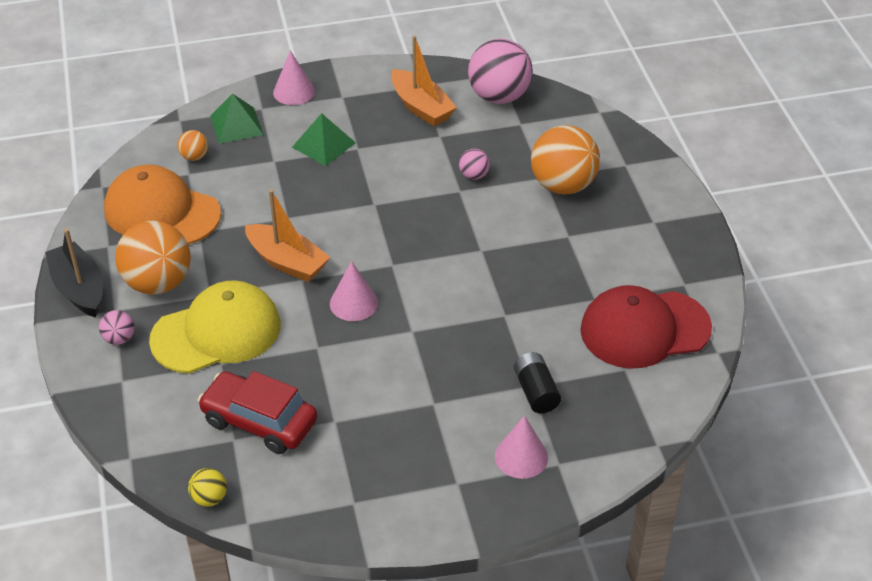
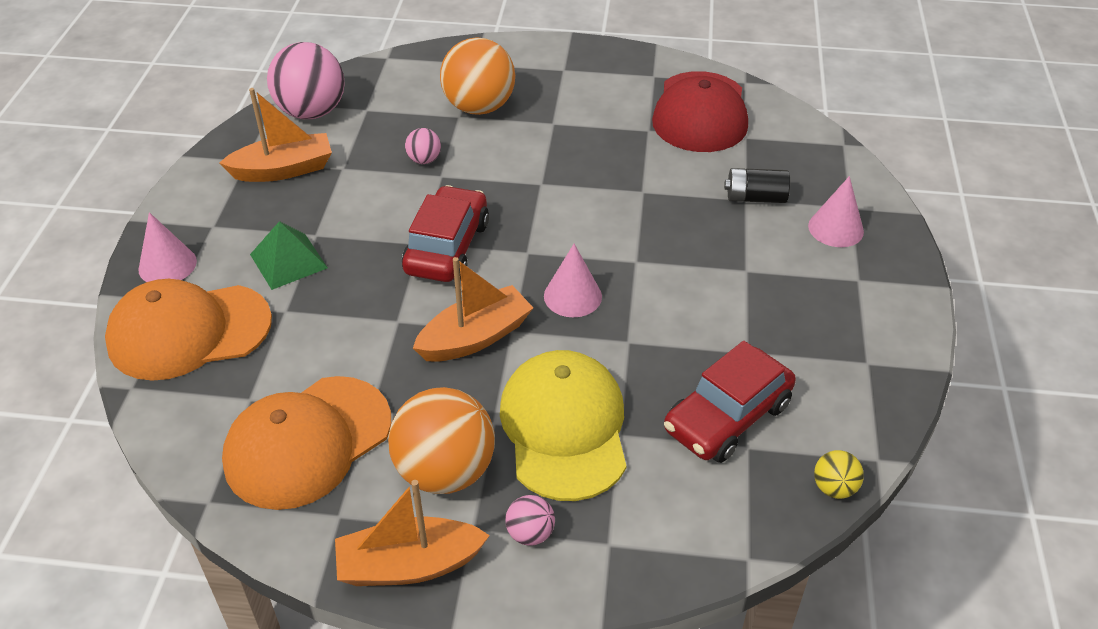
camera: 70 degrees left, 0 degrees up
(79, 289) = (409, 565): black boat -> orange boat
(194, 157) = (220, 386): orange ball -> none
(236, 125) = (189, 332): green pyramid -> orange cap
(376, 219) = (447, 247): none -> red car

